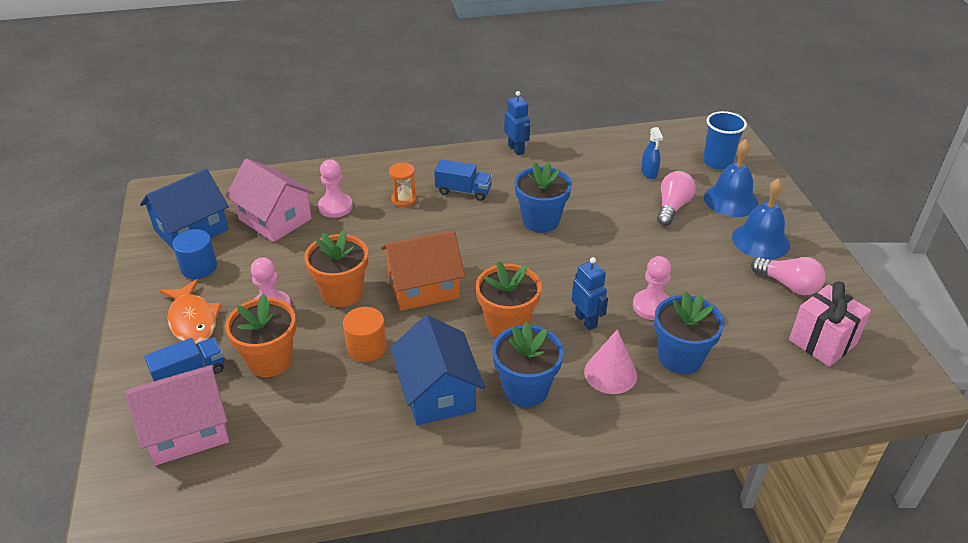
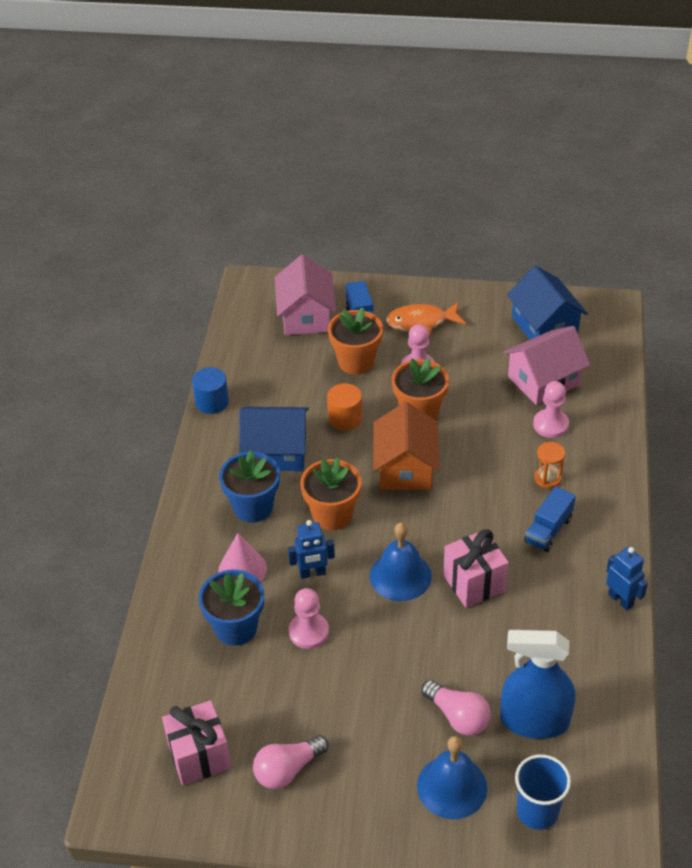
camera: 110 degrees right, 5 degrees up
(199, 267) = (488, 328): blue cylinder -> blue cylinder (212, 402)
(516, 149) = (621, 600): blue robot -> blue robot turned 120 degrees counterclockwise
(540, 220) = (474, 583): blue flower pot -> pink gift
(649, 173) = (534, 721): blue spray bottle -> blue spray bottle, size x2.19
(760, 240) = (367, 780): blue bell -> blue bell (400, 576)

